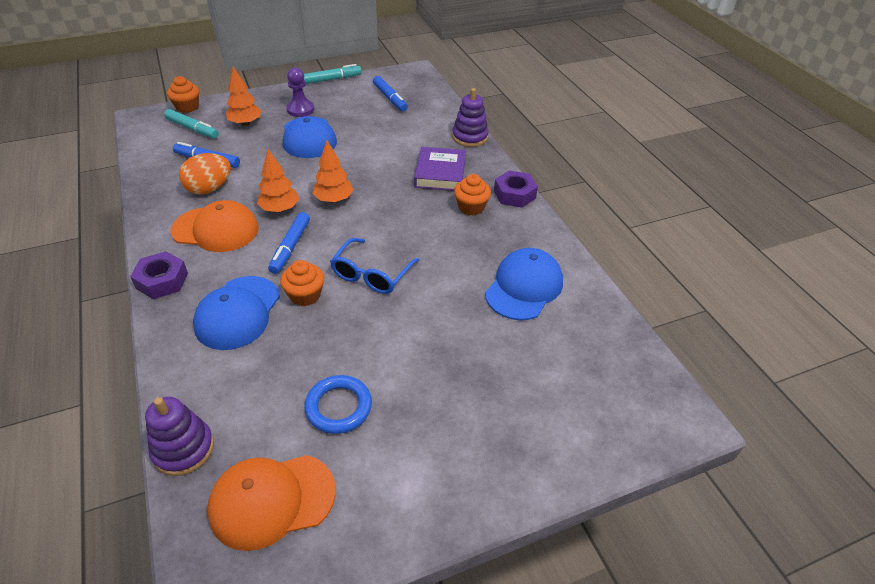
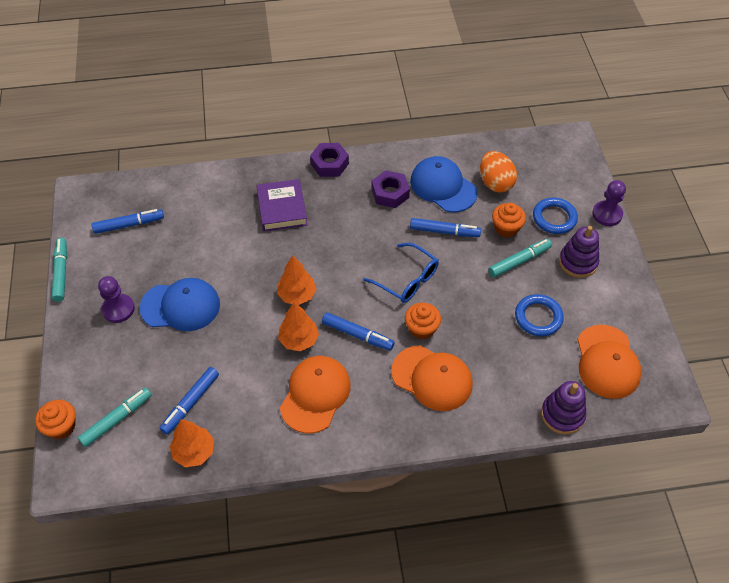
camera: 75 degrees left, 10 degrees up
(162, 281) = (379, 438): purple nut -> purple nut (390, 193)
(209, 189) = (245, 401): orange egg -> orange egg (495, 183)
(237, 312) = (432, 378): blue cap -> orange cap
(245, 123) = (126, 364): orange tree -> orange tree (194, 452)
(428, 377) = (519, 261): none -> turquoise marker
(440, 173) = (282, 208): purple book -> purple book turned 60 degrees clockwise
(453, 297) = (444, 232): none -> blue marker
(470, 137) = (230, 174): purple stacking toy -> purple stacking toy (578, 262)
(471, 207) = (338, 197): orange cupcake -> orange cupcake (506, 228)
(519, 410) = (554, 218): none -> blue ring
(555, 481) = (607, 214): none -> purple pawn

